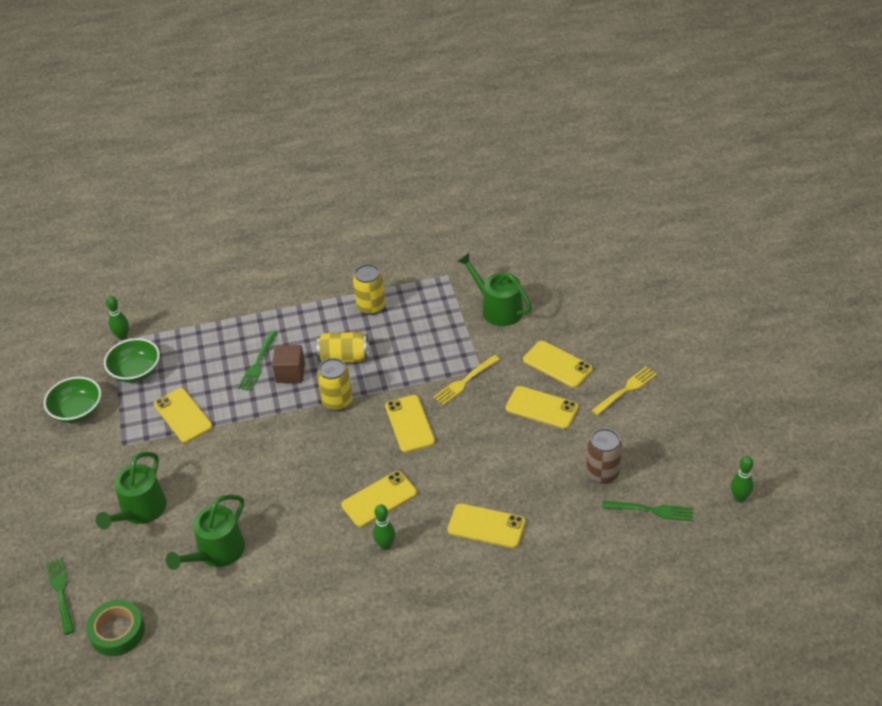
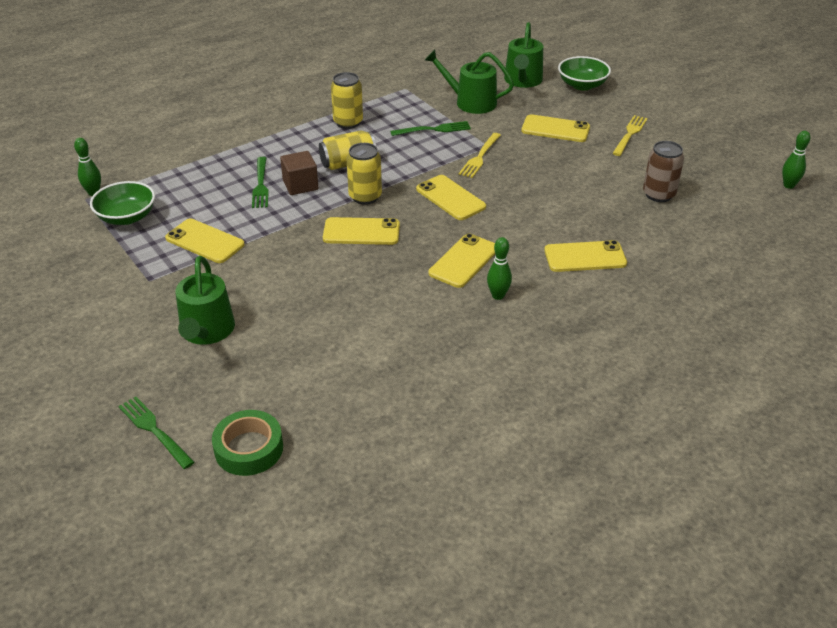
camera: 25 degrees left, 5 degrees down
(77, 410) = (76, 263): green bowl -> green bowl (582, 85)
(217, 552) = (320, 346): green watering can -> green watering can (522, 81)
(541, 408) = (566, 161): yellow phone -> yellow phone (361, 232)
(651, 510) = (723, 211): green fork -> green fork (433, 129)

